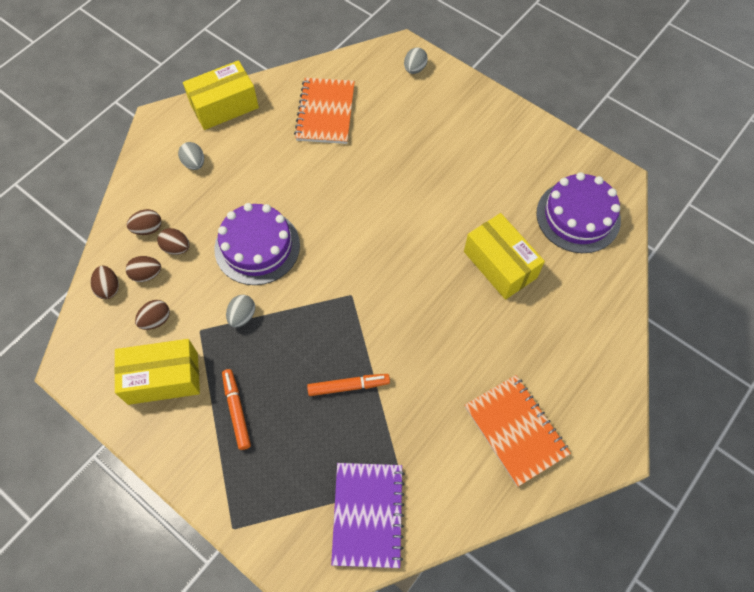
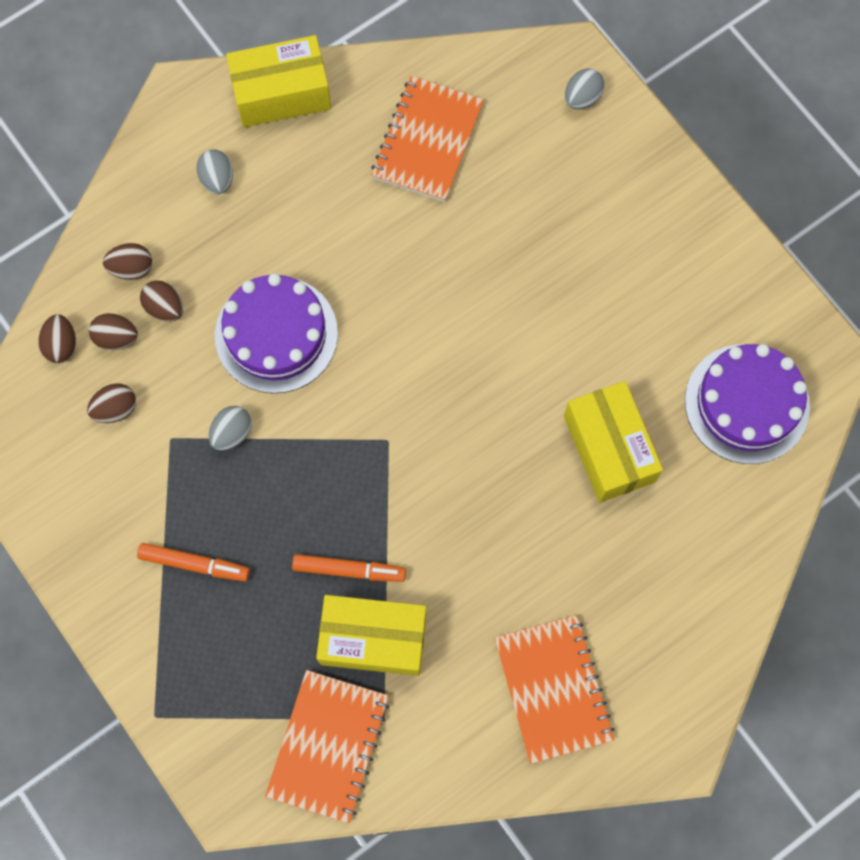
camera: 15 degrees right, 10 degrees up
(163, 378) = (108, 494): yellow box -> yellow box (373, 639)
(237, 410) = (194, 564): orange marker -> orange marker turned 105 degrees clockwise
(367, 515) = (328, 746): purple notebook -> orange notebook

